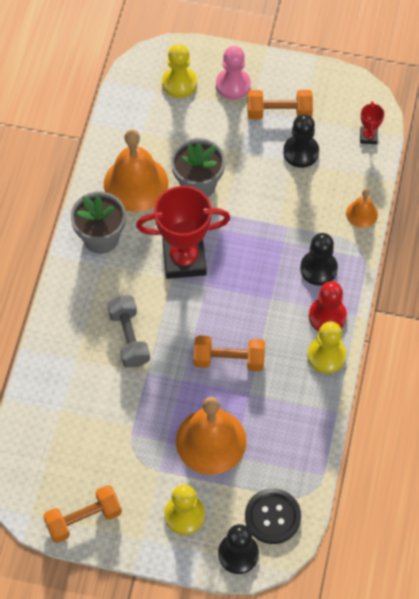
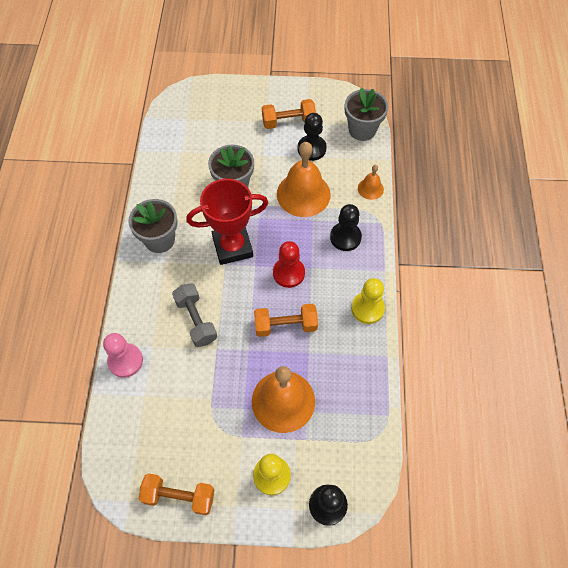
camera: 10 degrees left, 0 degrees up
(83, 519) = (179, 496): orange dumbbell -> orange dumbbell turned 45 degrees clockwise
(136, 183) = (182, 192): orange bell -> orange bell (303, 194)
(179, 83) = (205, 111): yellow pawn -> none
(233, 85) = (248, 106): pink pawn -> pink pawn (125, 361)
(272, 517) = (352, 463): black button -> none
(327, 316) = (361, 275): red pawn -> red pawn (288, 273)
(368, 136) = (362, 130): red trophy -> grey flower pot

